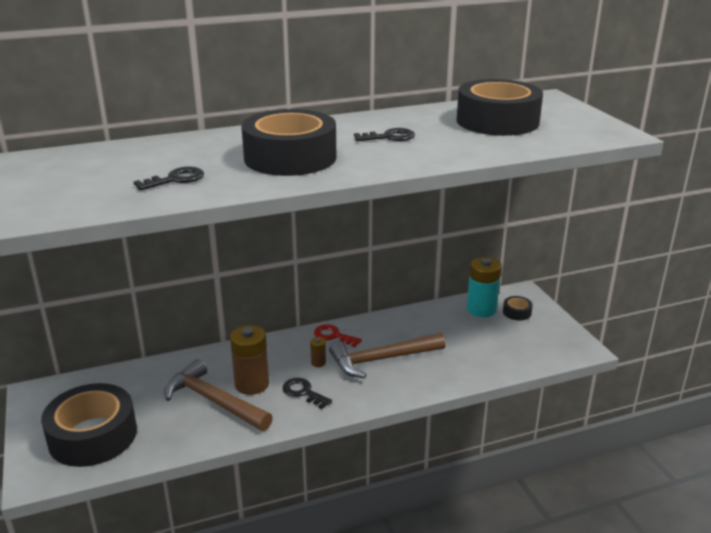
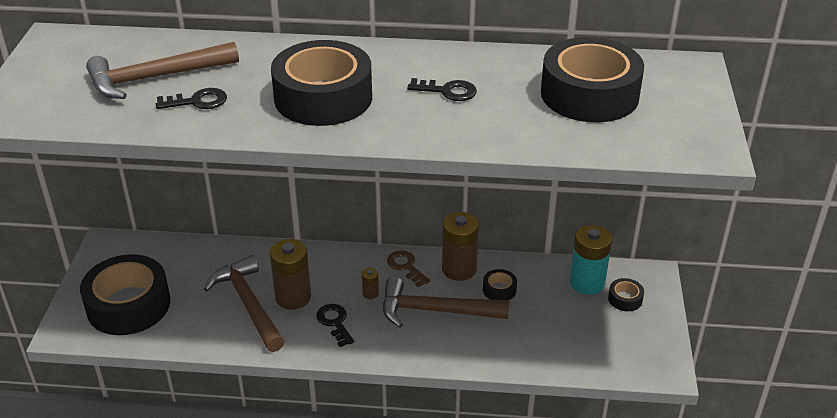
camera: 25 degrees right, 10 degrees up
(116, 172) = (156, 78): none -> brown hammer
(333, 336) = (406, 267): red key -> brown key
(378, 326) = (459, 269): none -> brown battery
(420, 331) = (499, 290): none -> black tape

